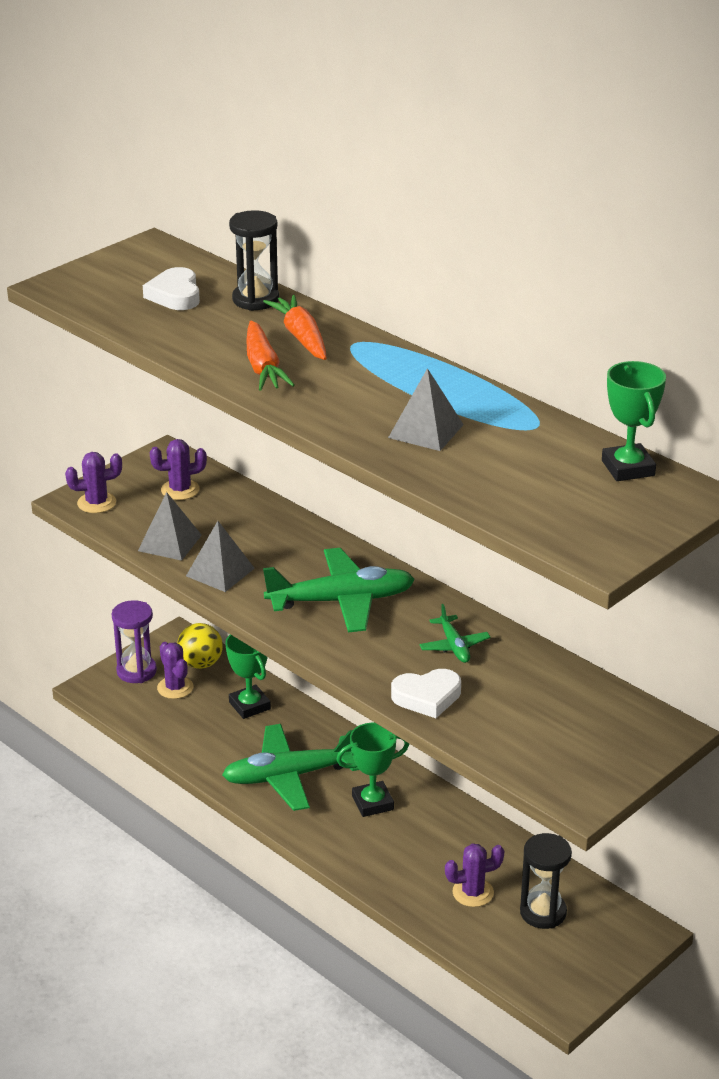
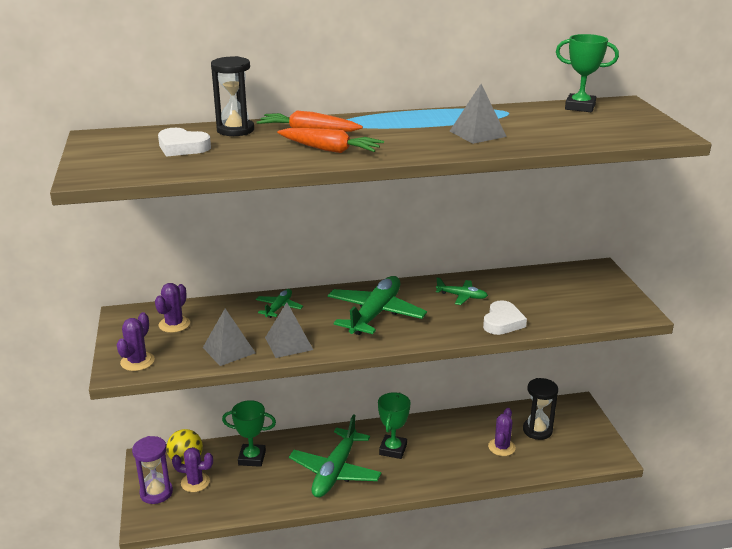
camera: 55 degrees left, 5 degrees down
(282, 534) = (279, 307): none -> green plane

